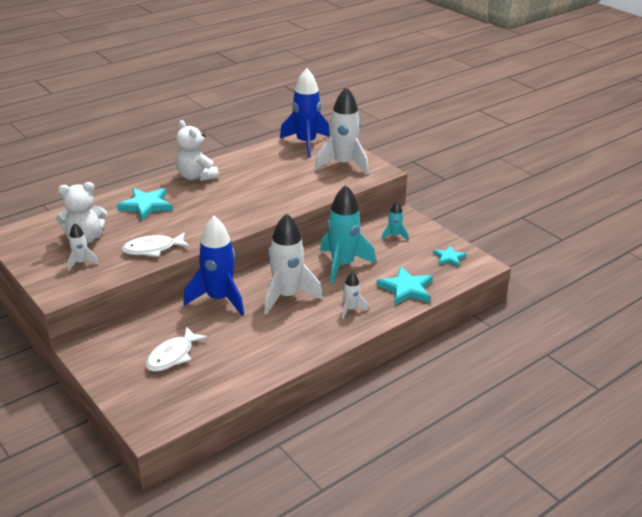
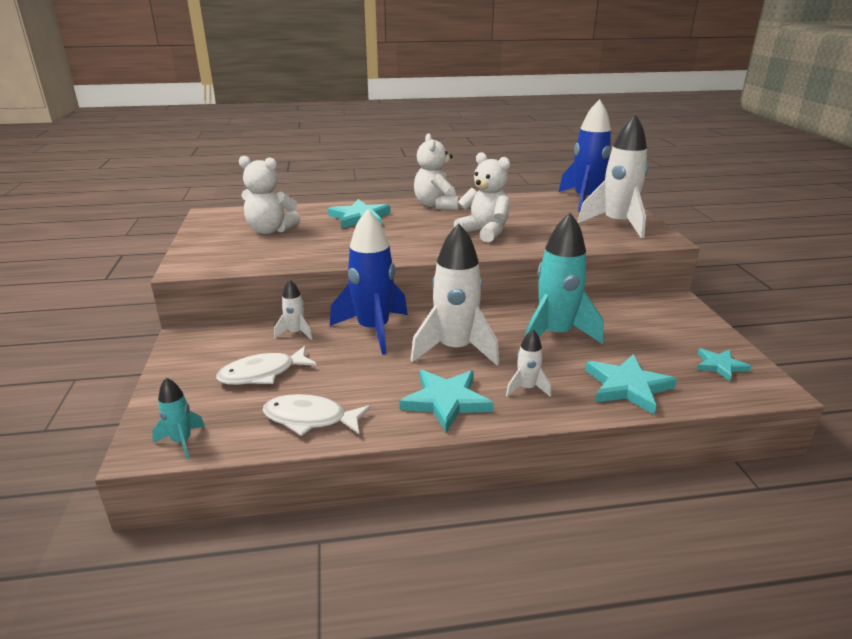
camera: 30 degrees right, 5 degrees down
(81, 263) = (241, 248): white rocket -> white rocket (296, 333)
(153, 249) = (322, 253): white fish -> white fish (310, 419)
(256, 196) = (484, 232): none -> white teddy bear
(309, 334) = (446, 401): none -> turquoise star
(394, 236) = (651, 320): turquoise rocket -> turquoise rocket (182, 441)

